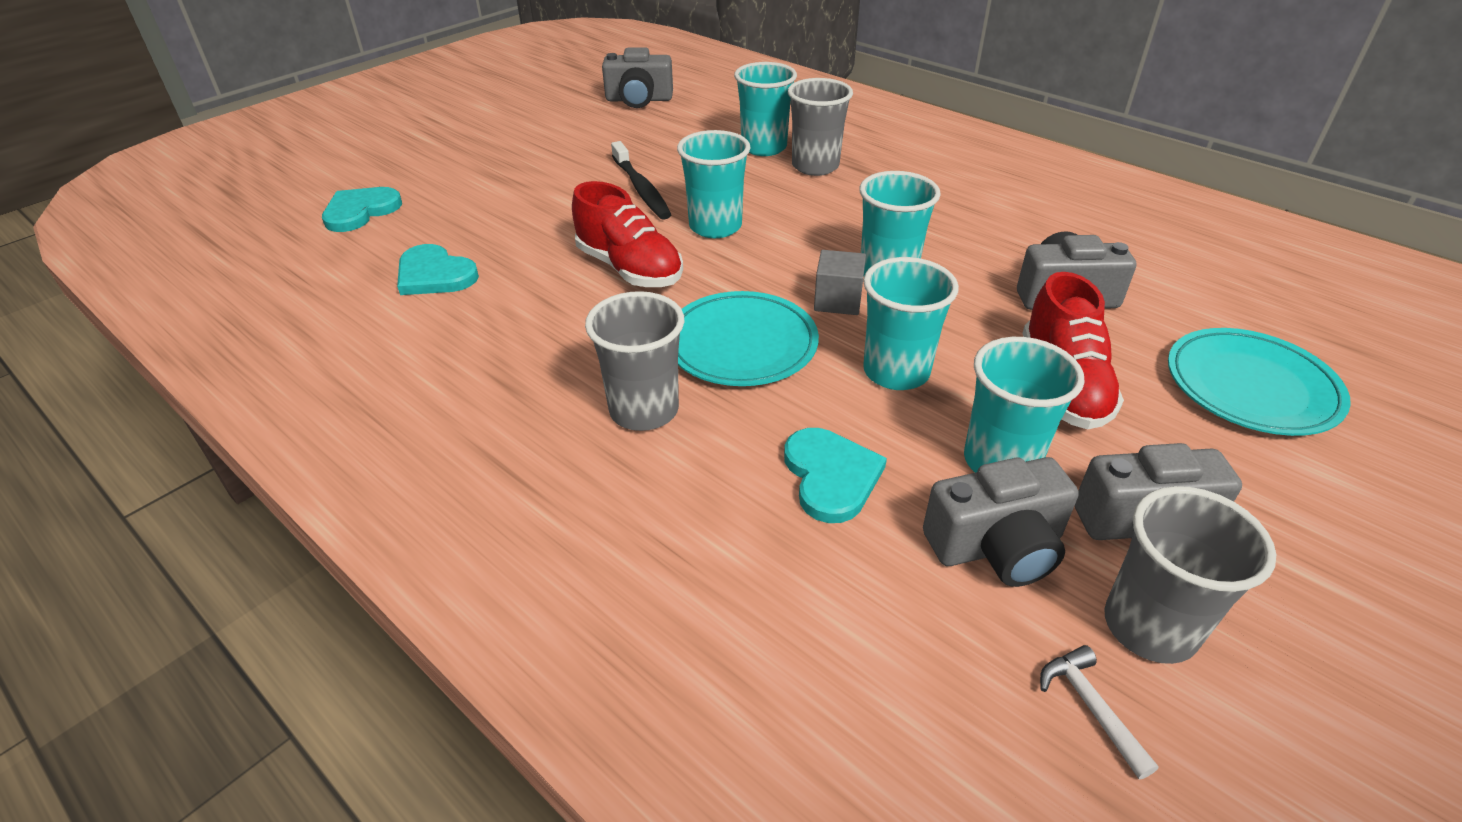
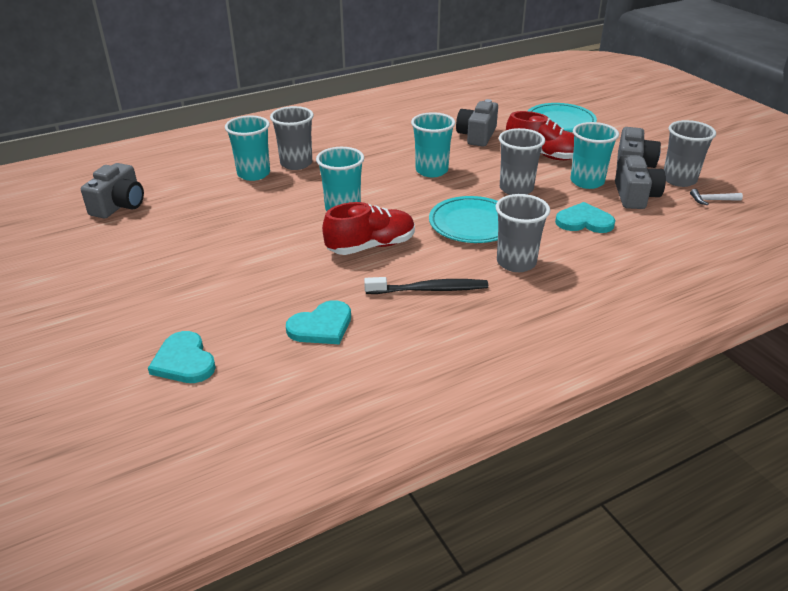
camera: 70 degrees left, 5 degrees down
(641, 189) = (269, 226): black toothbrush -> black toothbrush (429, 289)
(838, 300) = (448, 189): grey cube -> none
(896, 372) = (516, 189): turquoise cup -> grey cup

